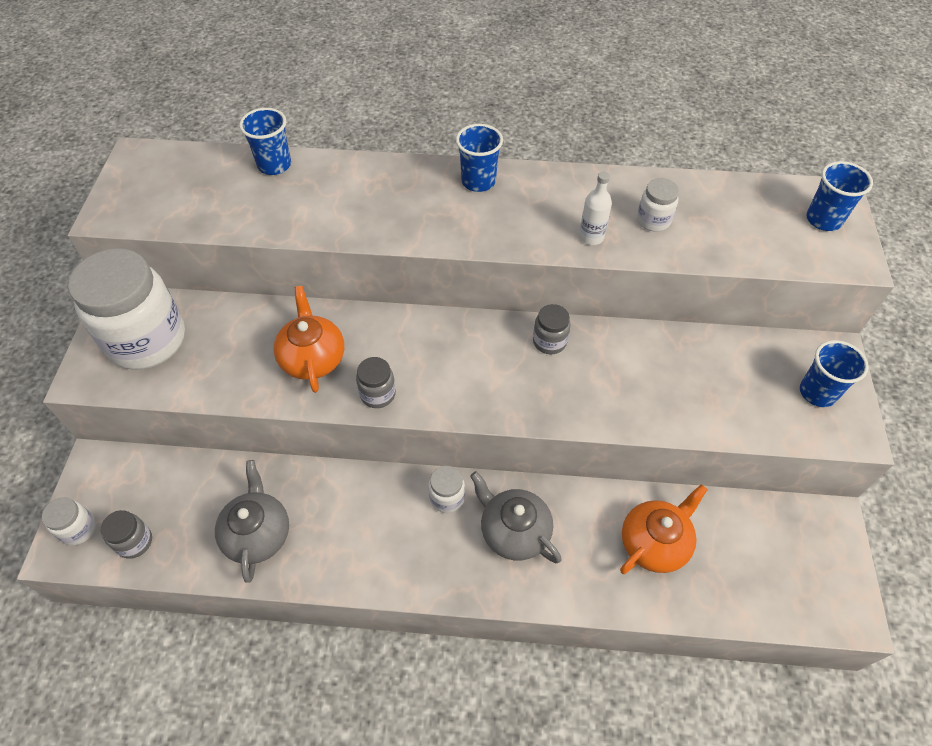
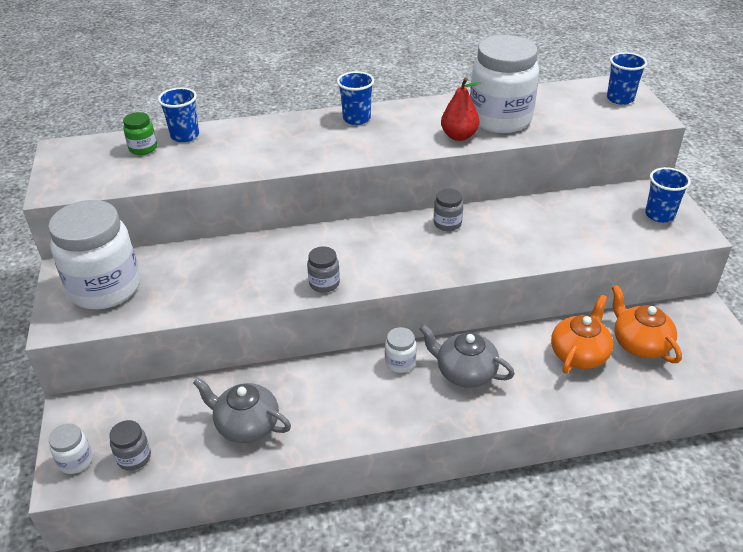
camera: 15 degrees left, 15 degrees down
(222, 174) = (143, 148): none -> green jar
(258, 533) = (246, 425): grey teapot -> grey teapot turned 45 degrees counterclockwise
(312, 358) = (258, 271): orange teapot -> orange teapot (639, 343)
(591, 237) = (459, 136): white bottle -> red pear
(653, 220) = (500, 119): white jar -> white jar, size x2.32

